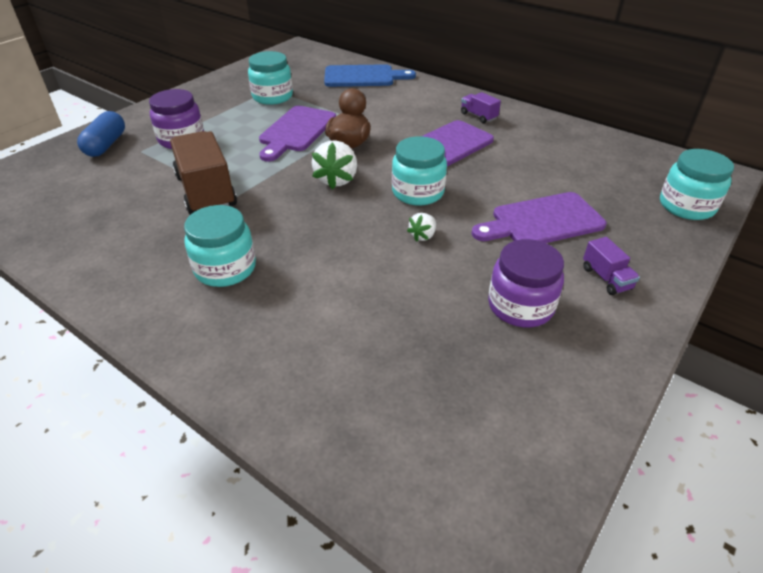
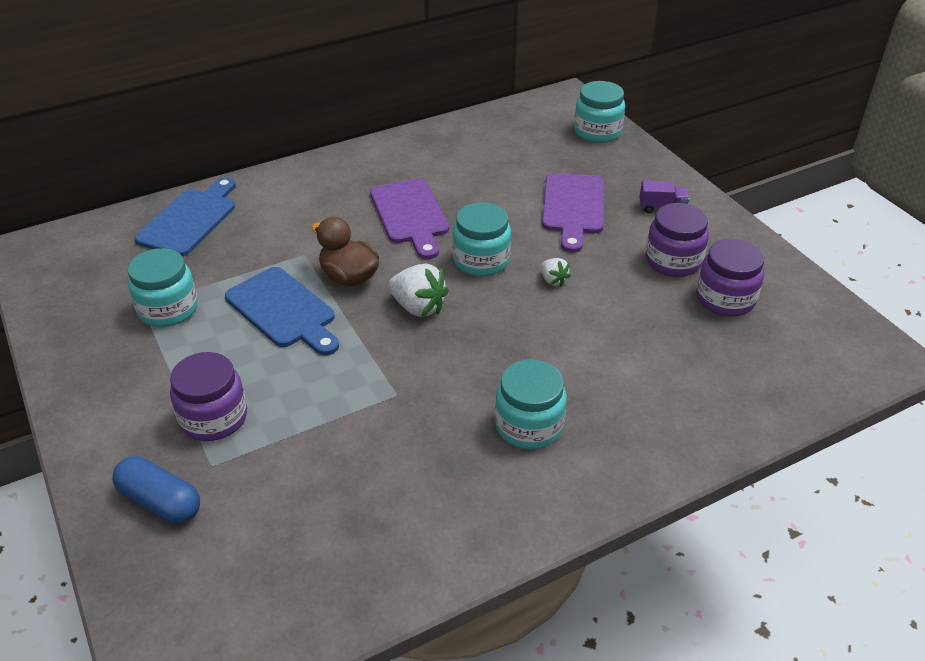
camera: 65 degrees left, 0 degrees up
(206, 192) = (368, 415): brown truck -> none
(296, 131) = (283, 310): purple cutting board -> blue cutting board
(478, 116) = (367, 173): purple truck -> none
(489, 361) = (725, 299): none -> purple jar

